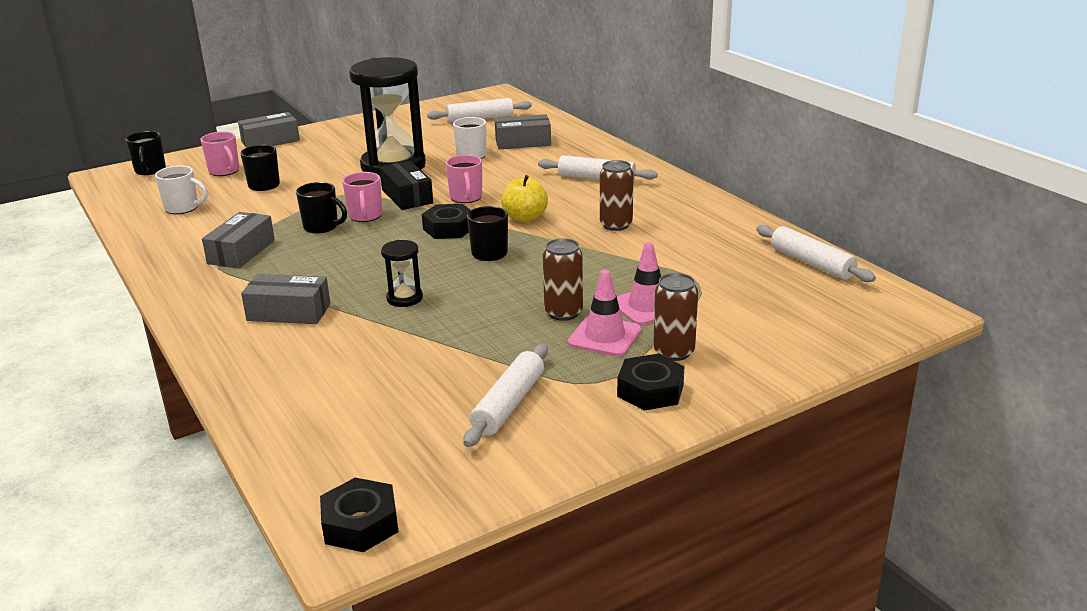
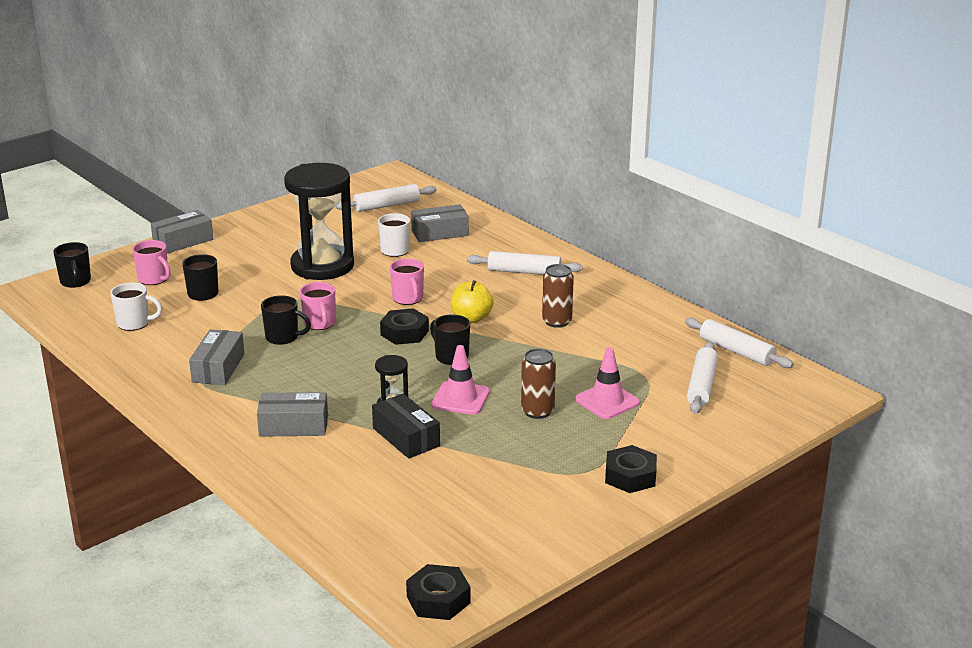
camera: 10 degrees left, 0 degrees up
(407, 196) = (350, 300): black box -> black box (406, 437)
(509, 404) = (519, 496): white rolling pin -> white rolling pin (702, 386)
(604, 337) = (579, 431): pink traffic cone -> pink traffic cone (460, 398)
(674, 352) = (640, 441): brown can -> none

